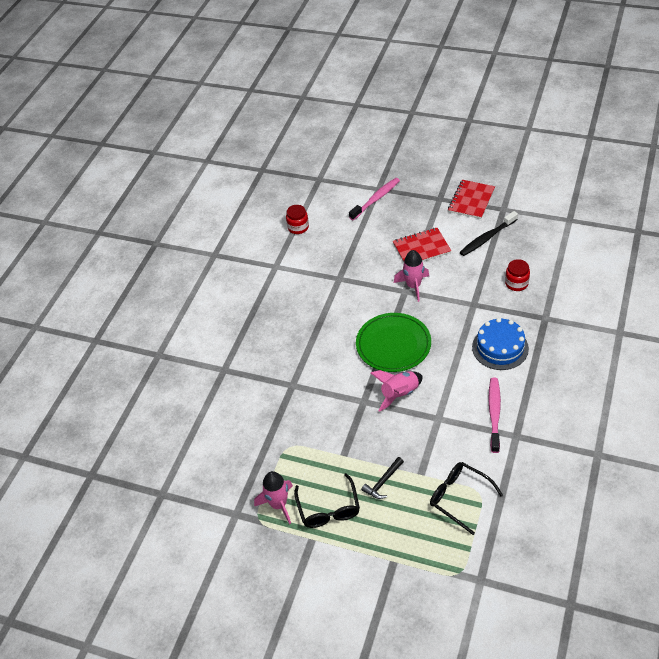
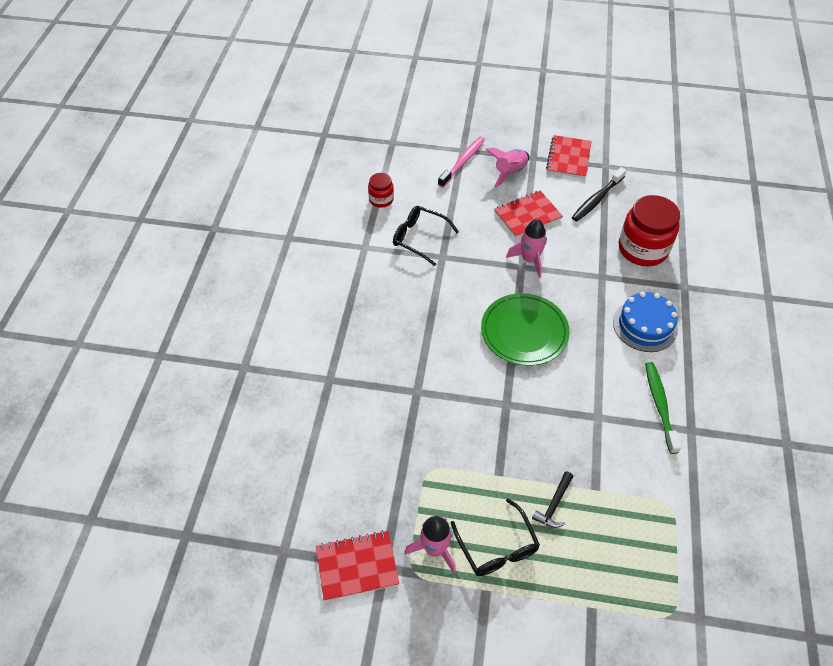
camera: 15 degrees left, 5 degrees up
(215, 510) = (357, 566): none -> red notebook
(399, 394) = (545, 391): pink rocket -> pink rocket (509, 172)
(459, 497) = (647, 514): black glasses -> black glasses (419, 238)
(494, 414) = (660, 405): pink toothbrush -> green toothbrush
(516, 283) = (642, 249): red jar -> red jar, size x1.94

